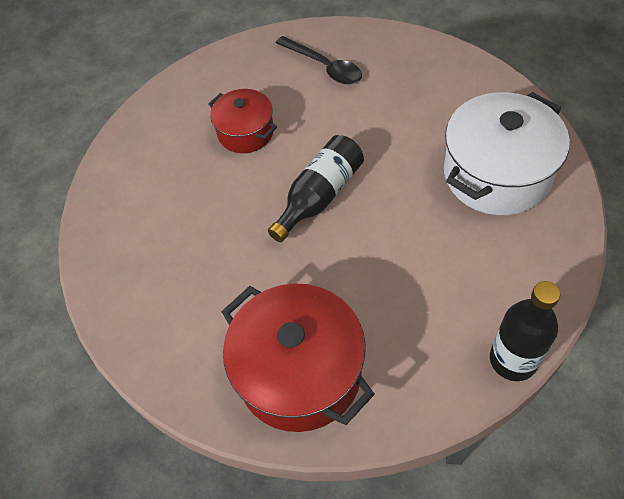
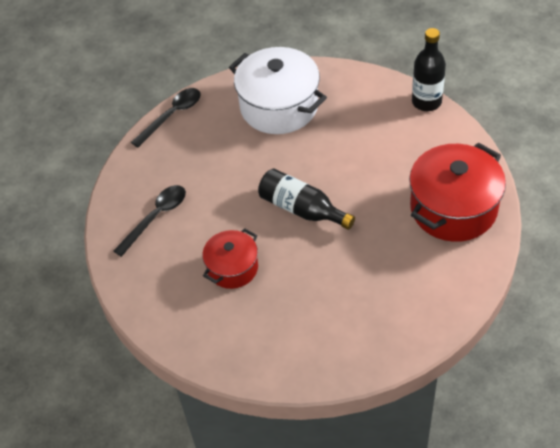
camera: 95 degrees left, 5 degrees down
(477, 70) = (172, 116): none -> black spoon

